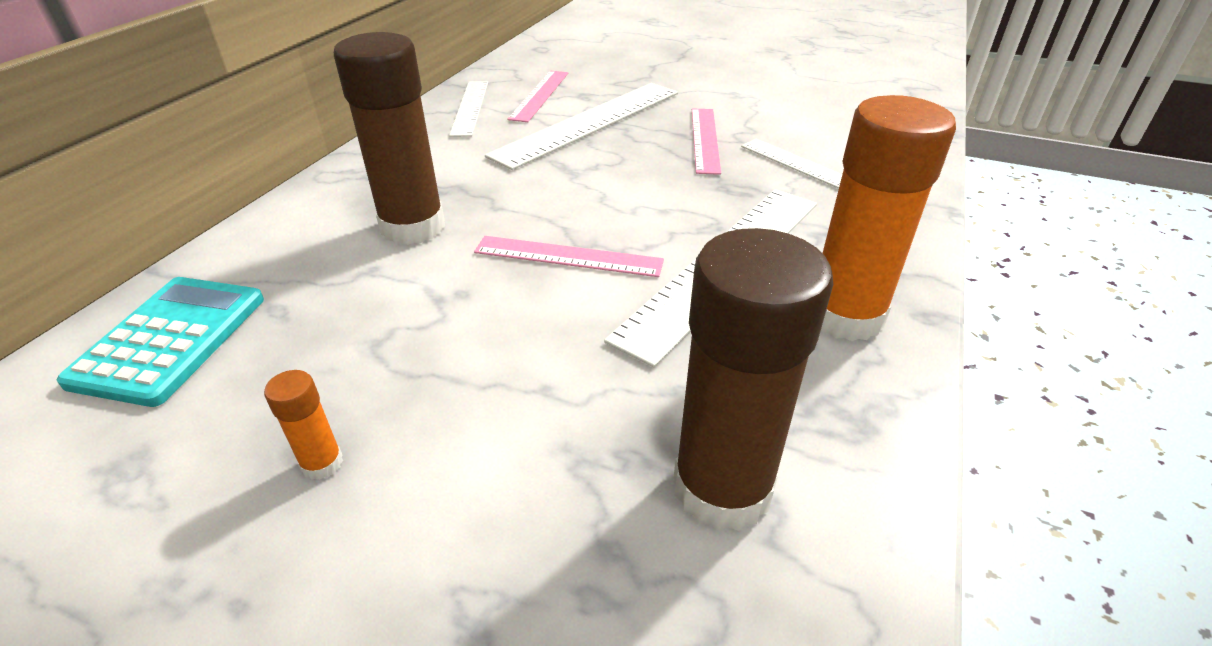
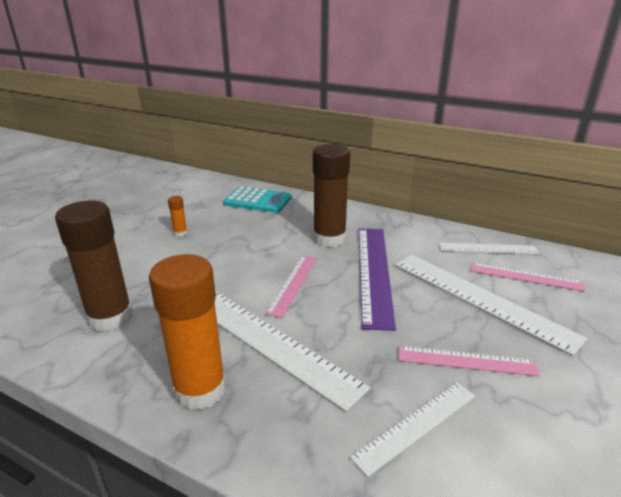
camera: 95 degrees right, 10 degrees down
(529, 186) = (374, 272): none -> purple ruler

